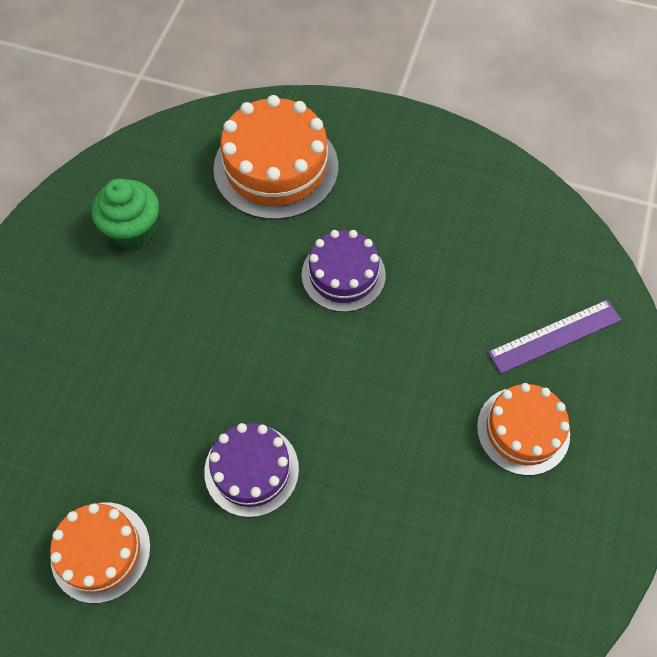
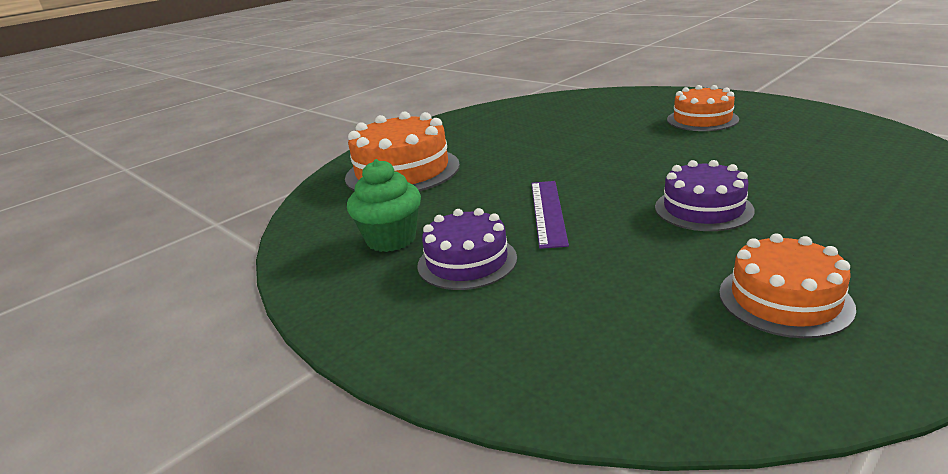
camera: 60 degrees left, 35 degrees down
(343, 274) = (531, 157): purple cake -> purple cake (467, 261)
(554, 336) = (633, 106): purple ruler -> purple ruler (547, 212)

